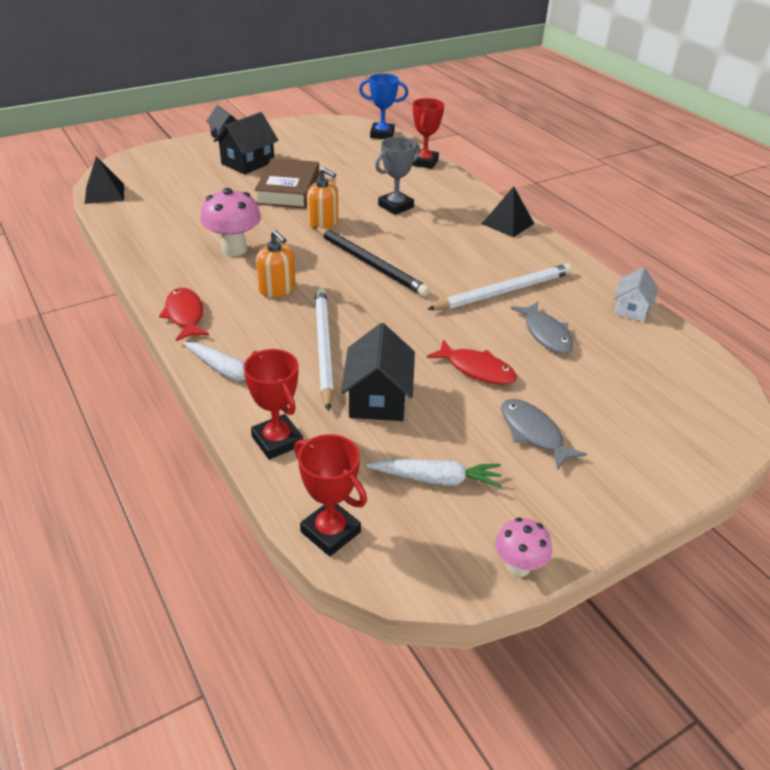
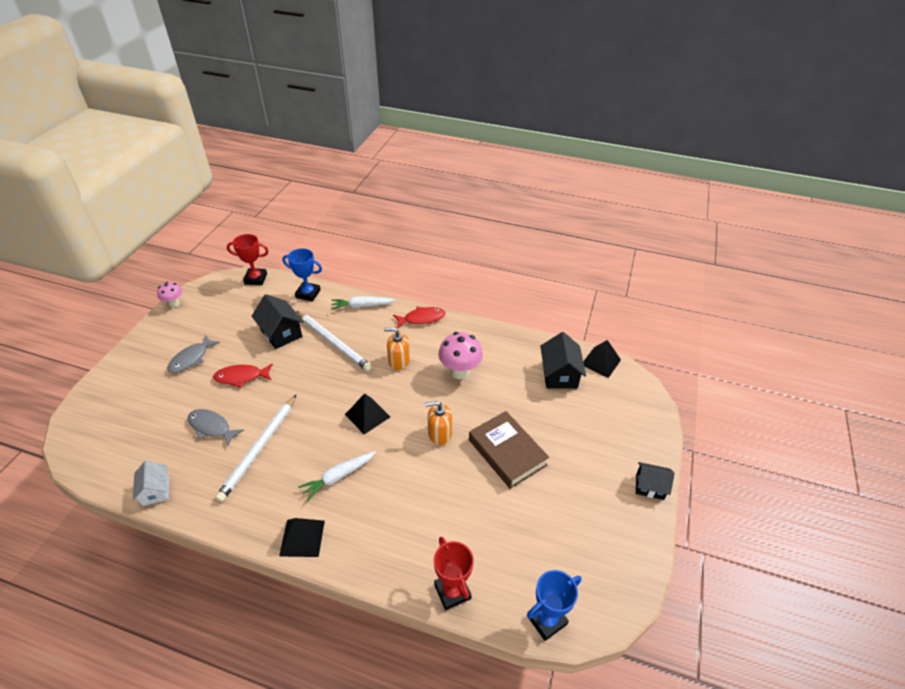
camera: 140 degrees right, 5 degrees up
(185, 315) = (422, 318): red fish -> red fish turned 45 degrees counterclockwise
(248, 163) = (580, 463): black house -> black house (559, 374)
(277, 441) = (308, 294): red trophy -> blue trophy
(370, 264) = (367, 415): black pencil -> black pyramid
(395, 206) = (410, 492): grey trophy -> none
(437, 479) = (227, 315): white carrot -> white carrot (338, 477)
(533, 433) = (191, 358): grey fish -> grey fish turned 105 degrees clockwise

